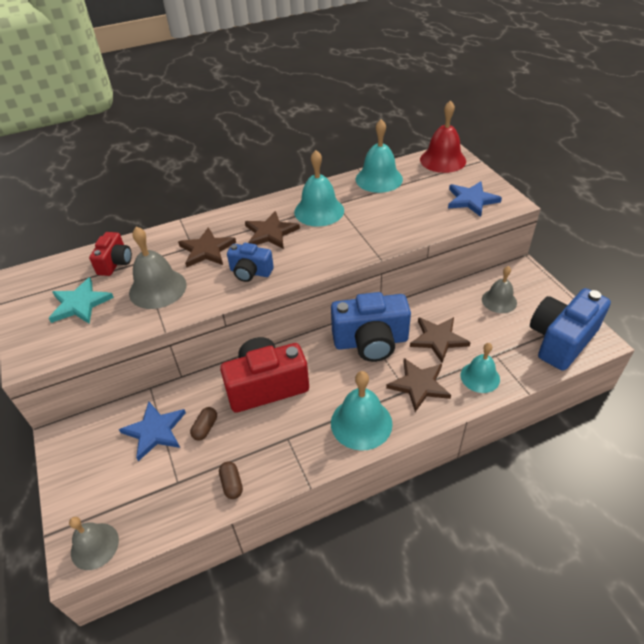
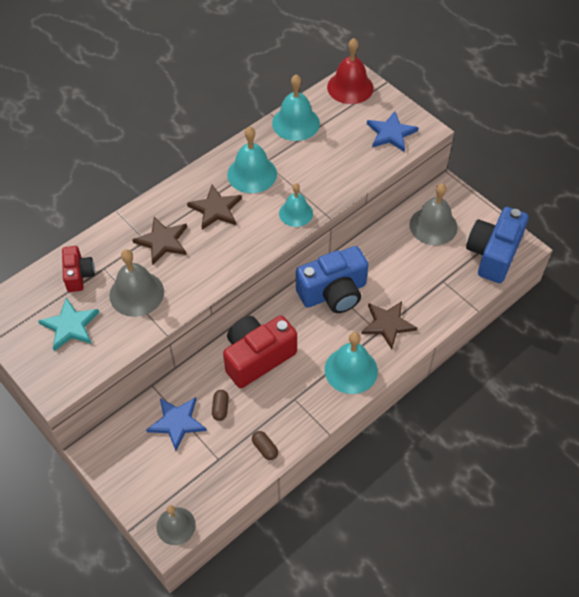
camera: 20 degrees left, 10 degrees up
(250, 272) = (216, 257): blue camera -> none
(438, 339) = (391, 277): brown star -> none
(480, 377) = (435, 305): turquoise bell -> turquoise bell (296, 213)
(499, 301) = (433, 226): grey bell -> grey bell, size x1.51

